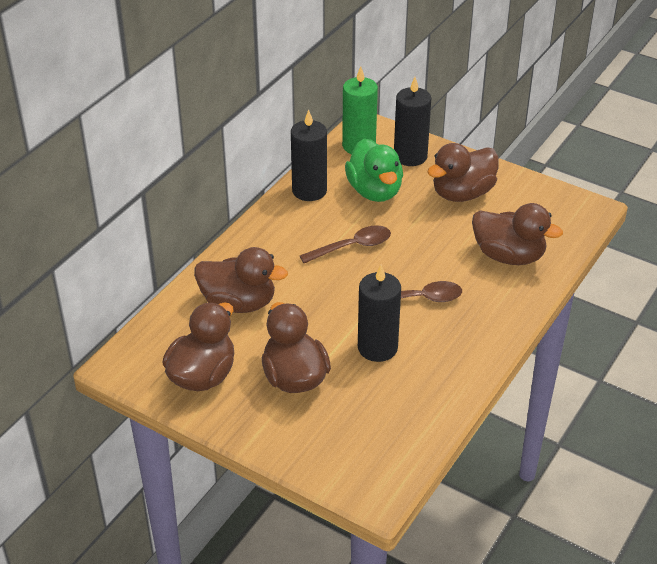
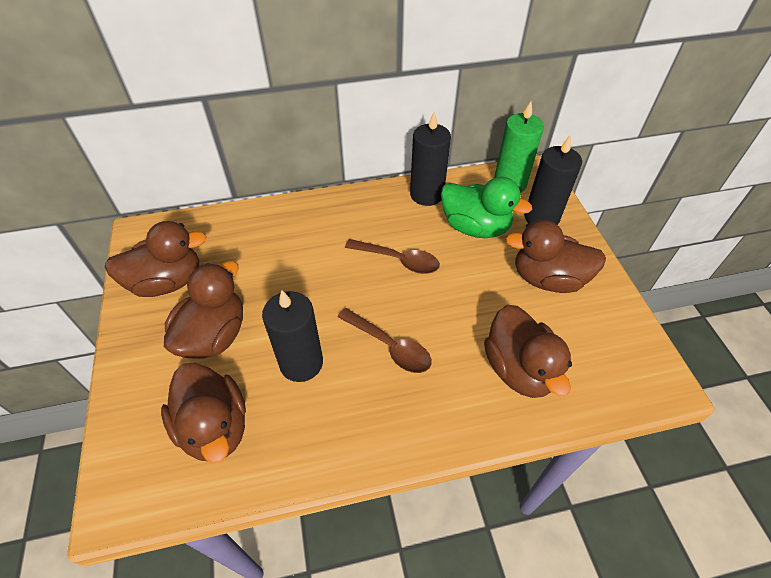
camera: 45 degrees right, 10 degrees up
(238, 303) = (264, 245): brown duck -> brown duck (215, 427)
(375, 191) = (475, 227): green duck -> green duck turned 90 degrees counterclockwise

